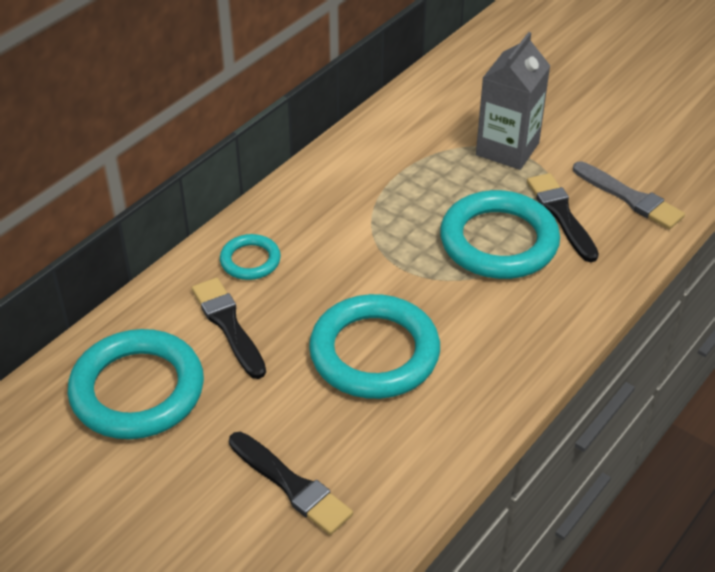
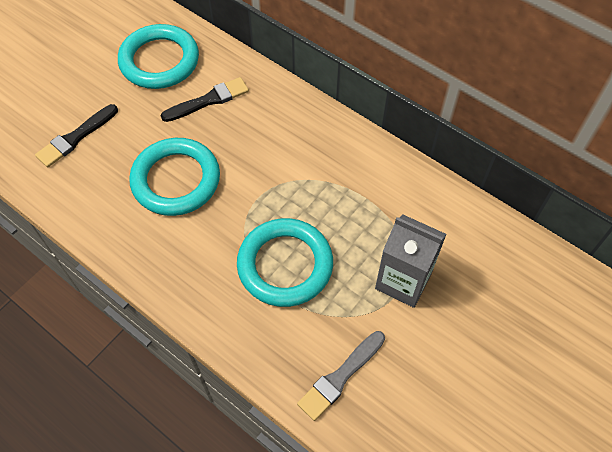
camera: 90 degrees right, 15 degrees up
(250, 260) = (268, 108): turquoise ring -> none
(561, 214) = (317, 316): black brush -> none

